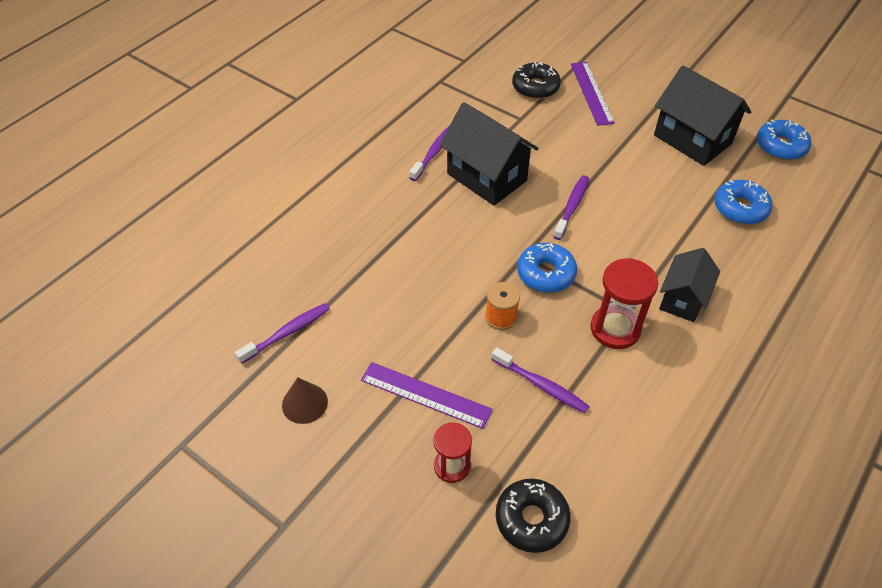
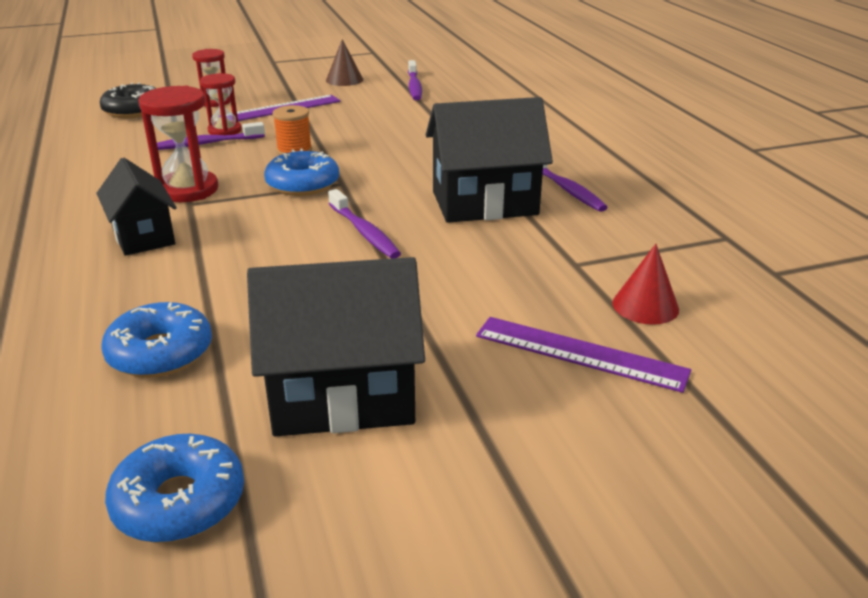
camera: 125 degrees right, 20 degrees down
(507, 395) = (225, 131): none -> red hourglass
(535, 87) = (645, 306): black donut -> red cone

